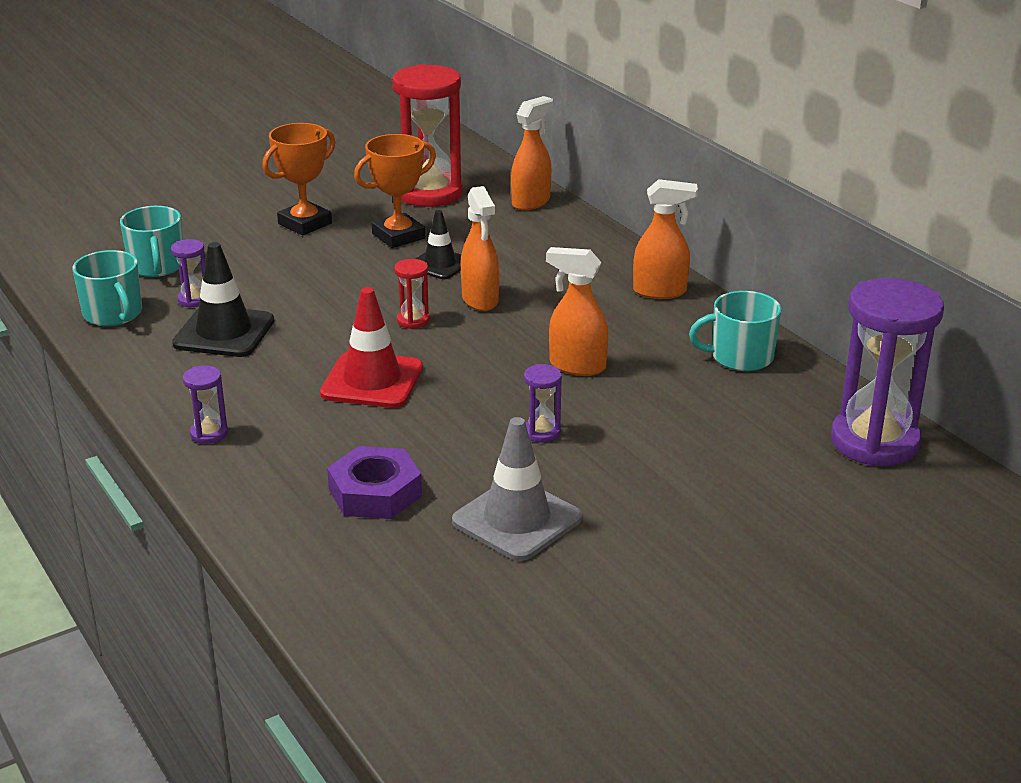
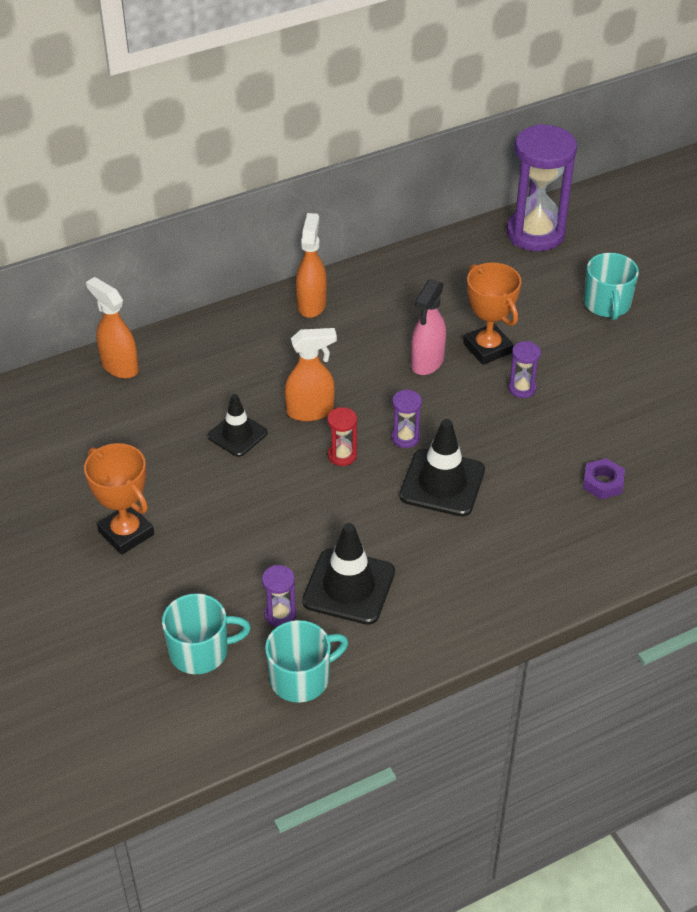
camera: 85 degrees left, 15 degrees up
(209, 434) = (522, 587): purple hourglass -> purple hourglass (405, 438)
(372, 381) = (442, 483): red traffic cone -> black traffic cone
(375, 492) = (603, 483): purple nut -> purple nut, size x0.63
(398, 236) = (172, 462): orange trophy -> orange trophy (487, 348)
(430, 193) = (79, 436): red hourglass -> none
(517, 520) = (632, 409): grey traffic cone -> none
(576, 366) = (427, 362): orange spray bottle -> pink spray bottle
(740, 357) = (420, 276): turquoise mug -> turquoise mug (607, 304)

